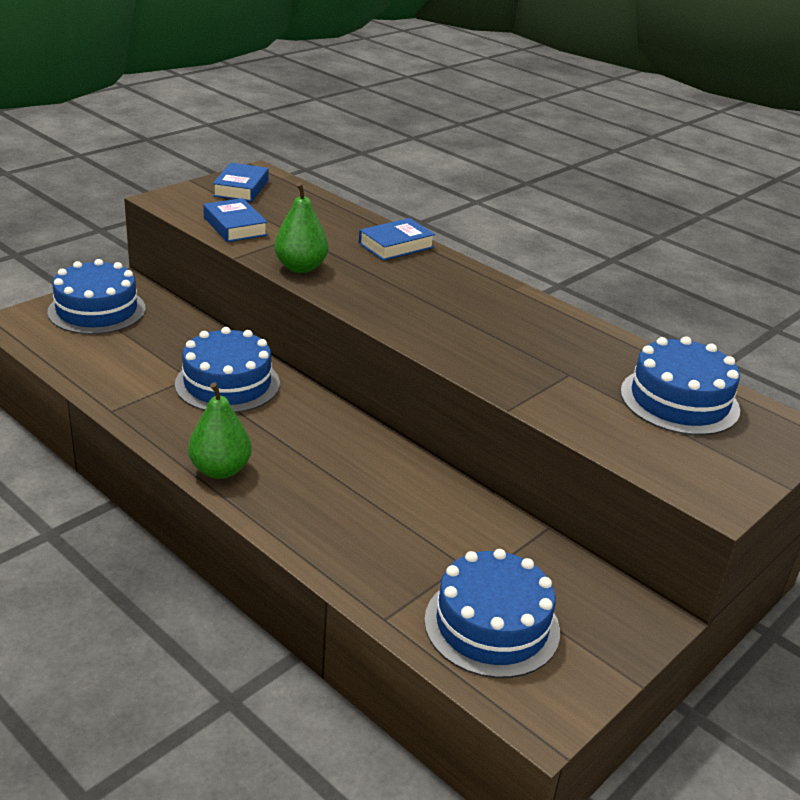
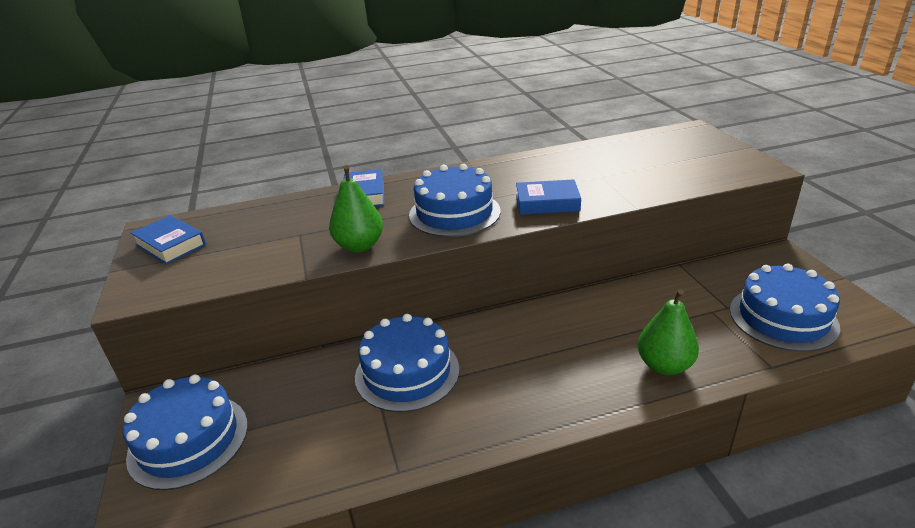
camera: 55 degrees left, 0 degrees up
(220, 470) = (543, 411): green pear -> green pear (664, 365)
(235, 226) = (244, 264): blue book -> blue book (547, 203)
(679, 400) = (648, 151): blue cake -> blue cake (454, 213)

